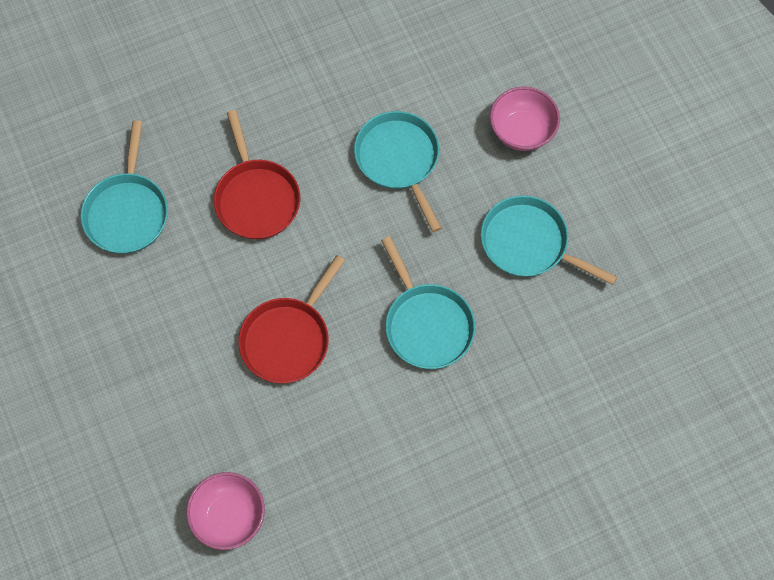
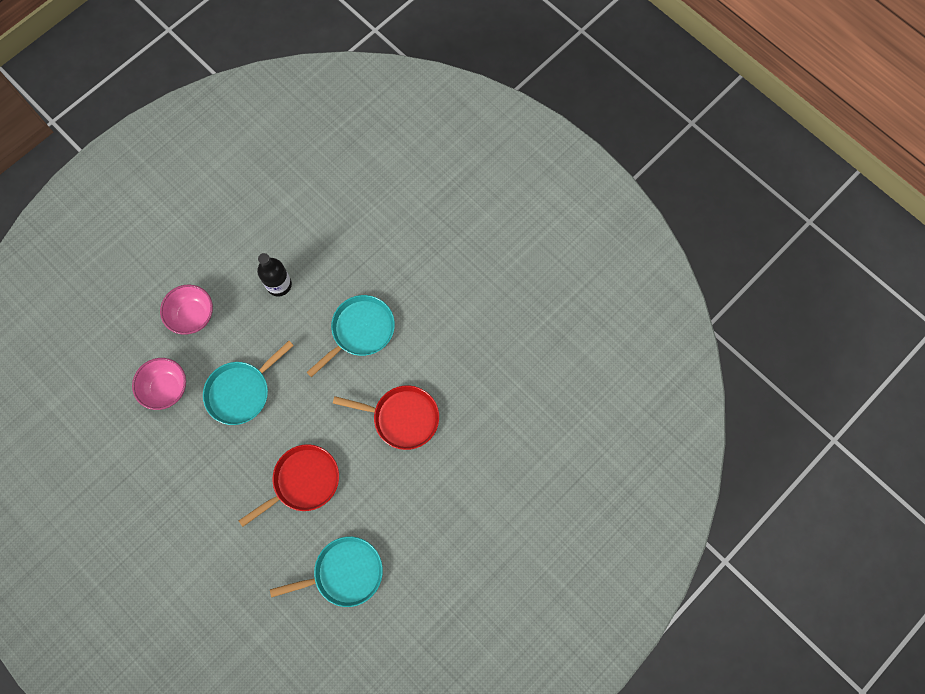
camera: 110 degrees left, 5 degrees up
(229, 517) = (536, 409): pink bowl -> pink bowl (166, 388)
(529, 243) = (279, 285): turquoise pan -> black bottle

